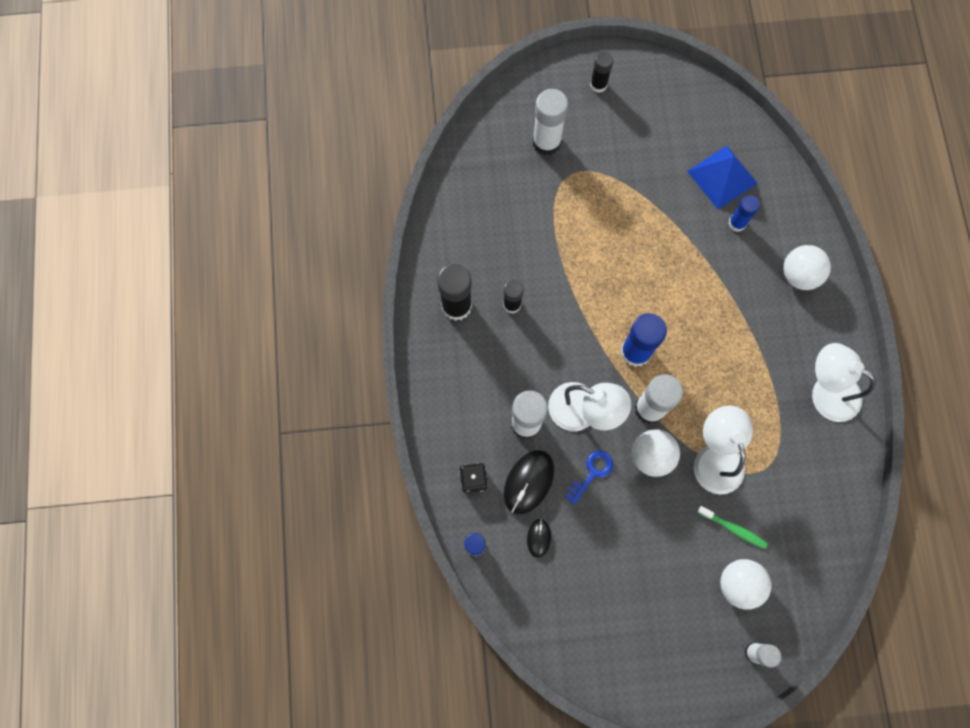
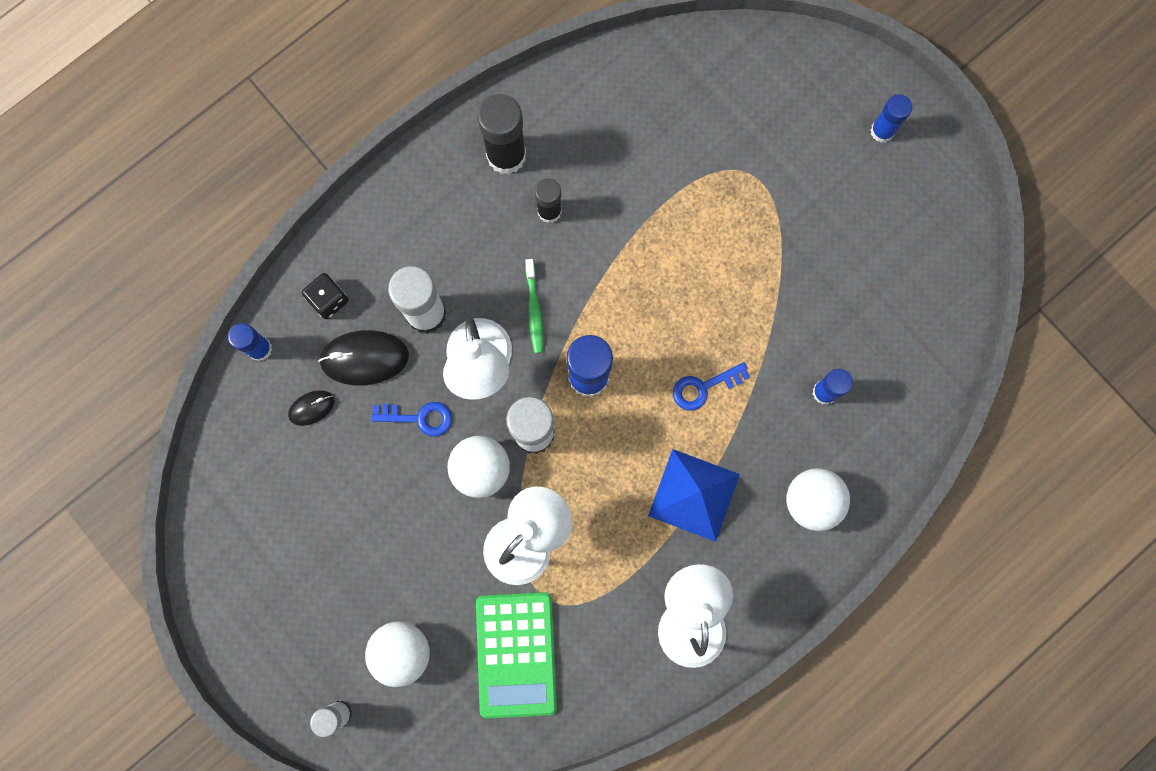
camera: 55 degrees right, 5 degrees up
(546, 142) = (767, 122): white glue stick -> none
(598, 85) = (882, 131): black glue stick -> blue glue stick
(688, 289) = (704, 387): none -> blue key
(722, 177) = (870, 340): blue pyramid -> blue pyramid (694, 495)
(733, 528) = (460, 608): green toothbrush -> green toothbrush (534, 310)
(785, 513) = (516, 654): none -> green calculator

